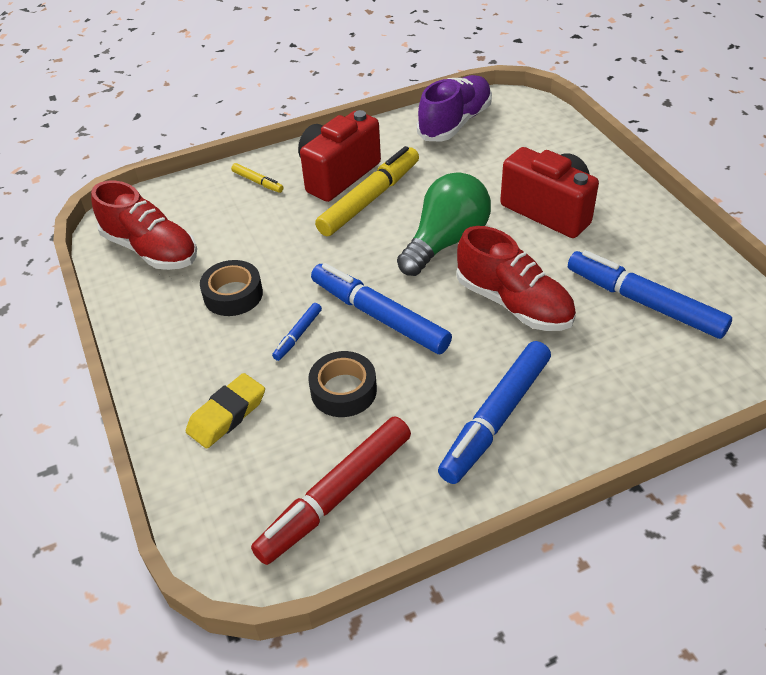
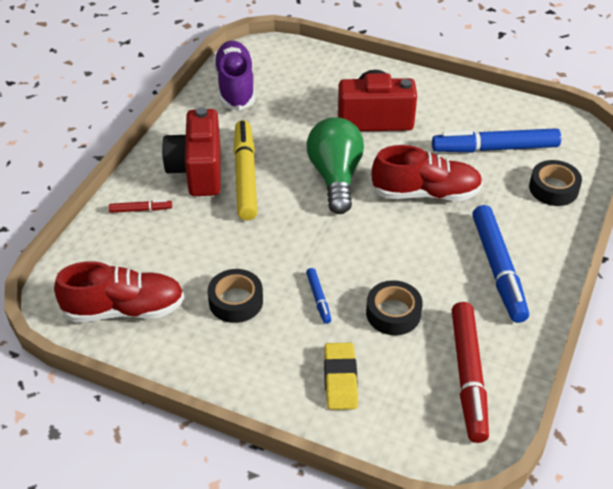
camera: 45 degrees left, 0 degrees up
(257, 182) = (141, 210): yellow marker -> red marker
(379, 316) = (355, 252): blue marker -> none
(662, 378) = (553, 188): none -> black tape

